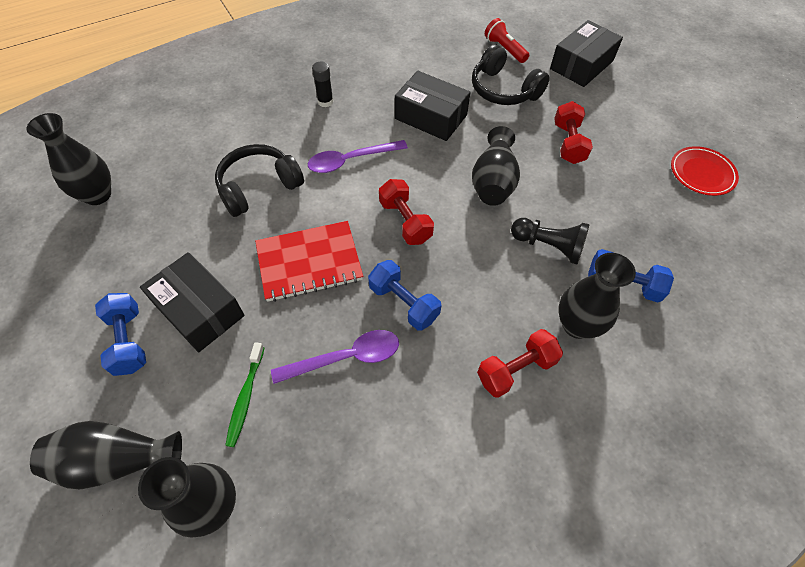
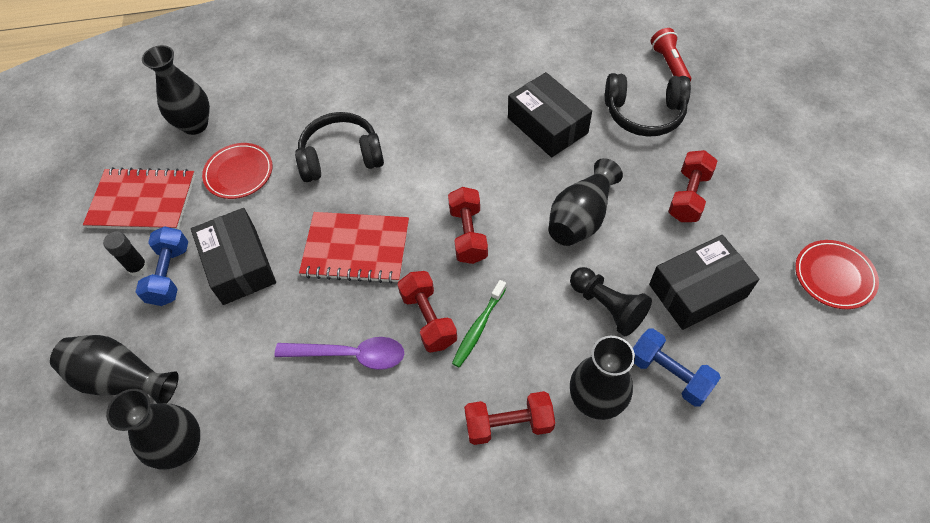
camera: 25 degrees right, 0 degrees up
(69, 280) = (143, 201): none -> red notebook
(163, 227) = (239, 173): none -> red plate
(245, 397) = (246, 361): green toothbrush -> green toothbrush (478, 327)
(325, 101) = (444, 80): black glue stick -> black glue stick (138, 267)
(351, 160) = (442, 153): purple spoon -> none
(404, 303) = (428, 319): blue dumbbell -> red dumbbell
(503, 90) = (644, 113): black headphones -> black headphones turned 60 degrees counterclockwise
(581, 65) = (753, 105): black box -> black box (697, 291)

